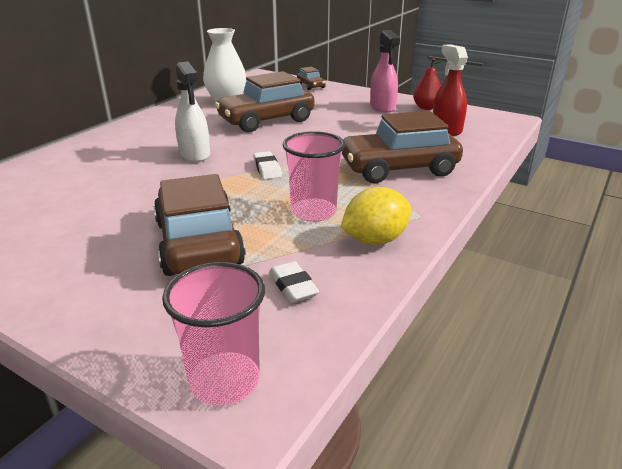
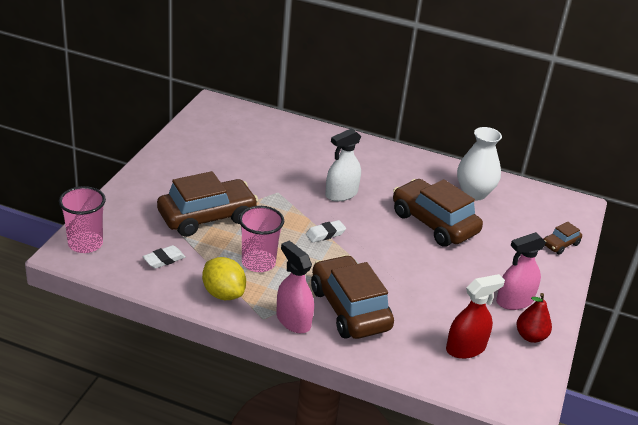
camera: 75 degrees right, 5 degrees up
(422, 199) = (293, 320): none -> pink spray bottle

